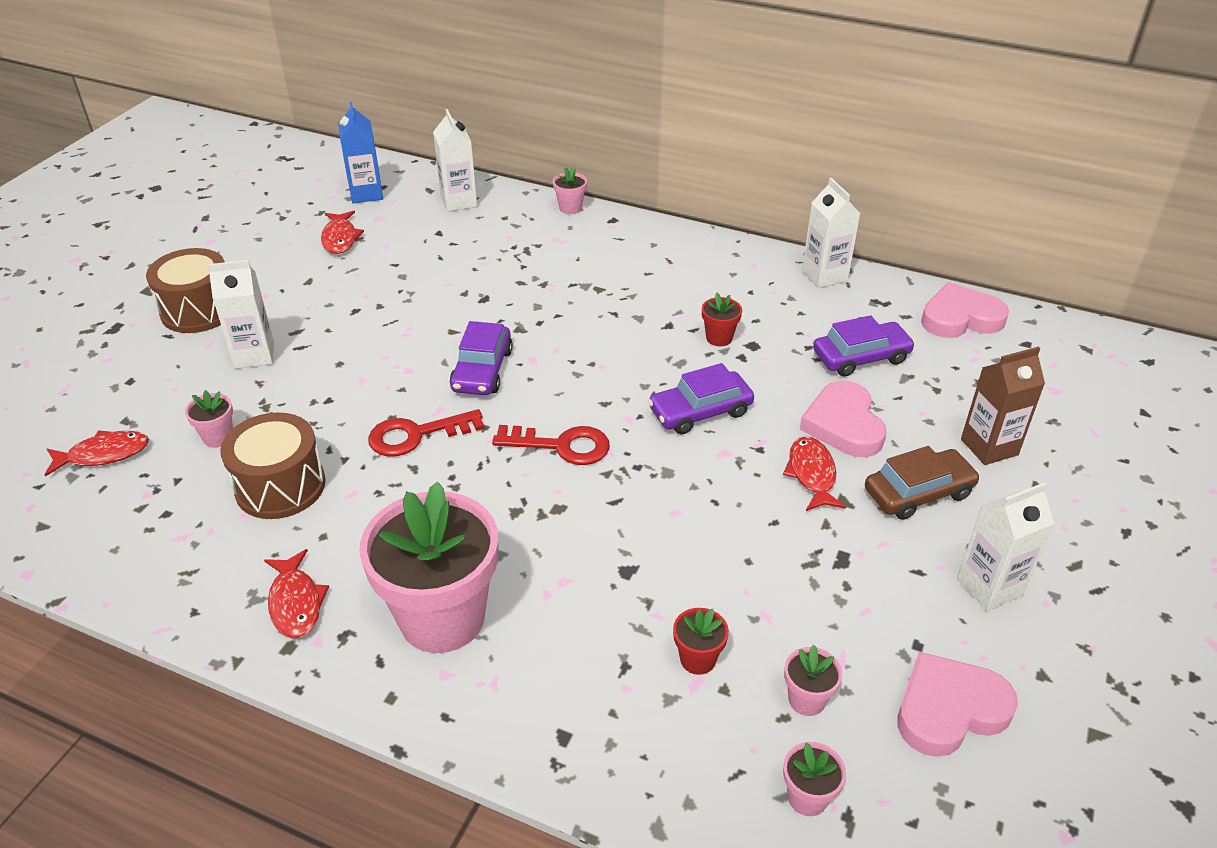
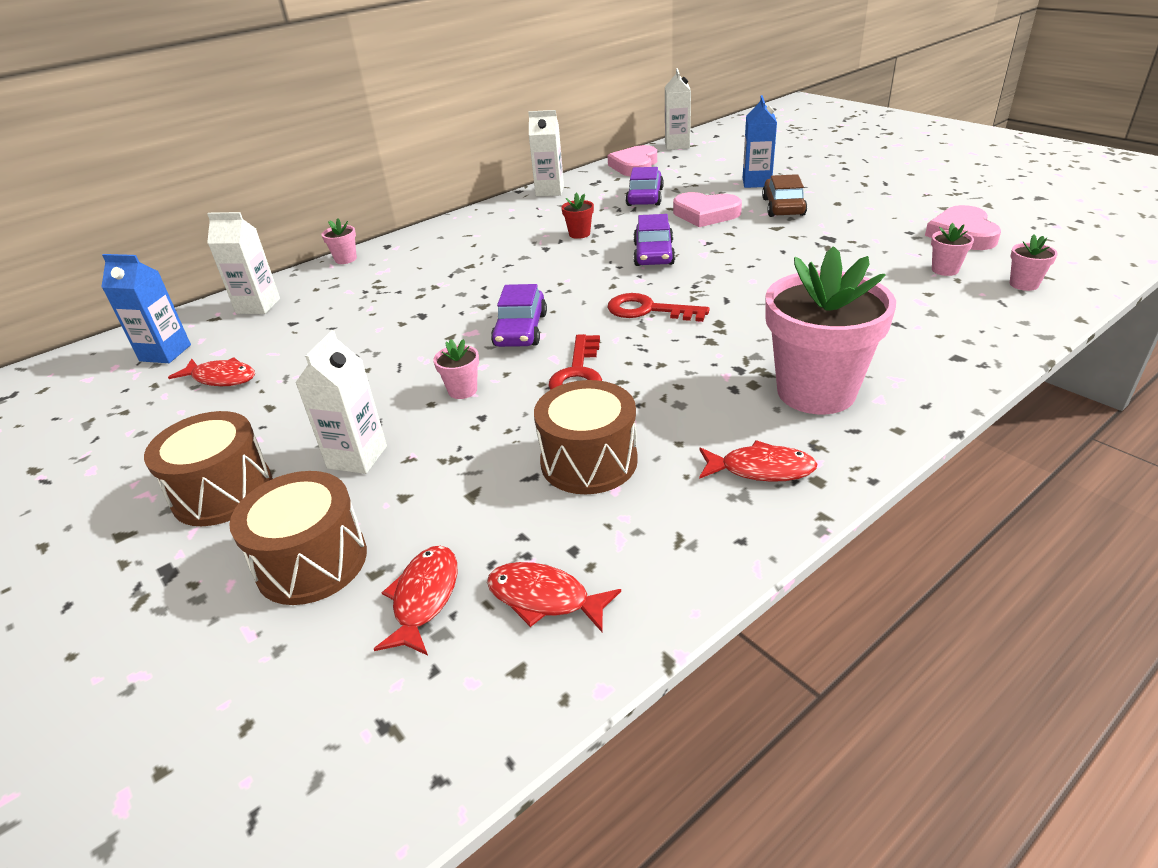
camera: 60 degrees left, 5 degrees down
(132, 386) = (312, 562): none -> brown drum
(218, 437) = (475, 497): pink flower pot -> pink flower pot (462, 390)
(482, 370) = (520, 330): purple car -> purple car turned 60 degrees clockwise
(561, 446) = (648, 310): red key -> red key turned 105 degrees counterclockwise
(698, 659) = (899, 297): red flower pot -> none
(812, 474) = (745, 231): red fish -> red fish (544, 598)
(989, 447) = (756, 182): brown carton -> blue carton
(989, 587) = (871, 205): white carton -> white carton (677, 145)

